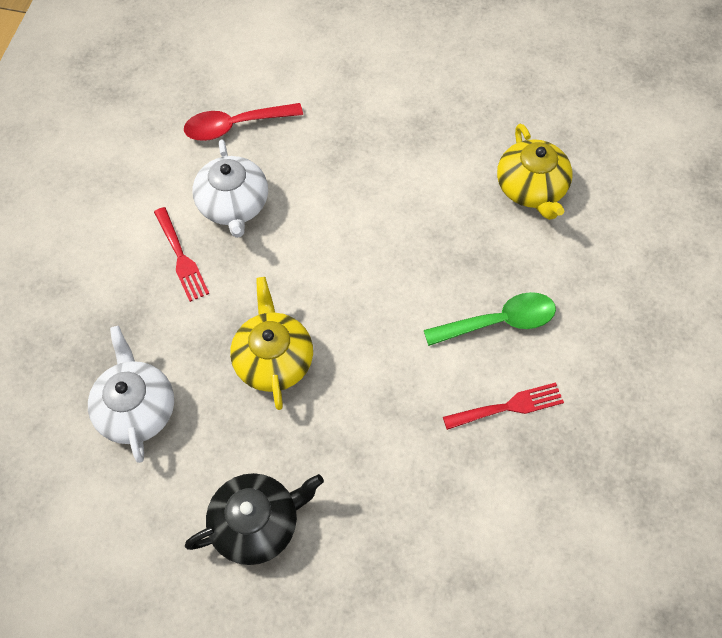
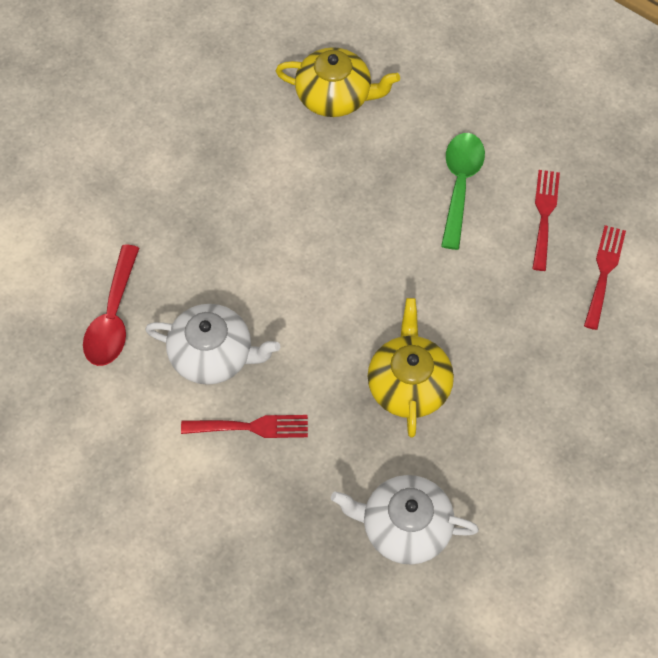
camera: 65 degrees left, 0 degrees up
(257, 523) = (567, 459): black teapot -> none
(273, 359) = (409, 384): yellow teapot -> yellow teapot turned 75 degrees clockwise
(474, 484) = (604, 272): none -> red fork

